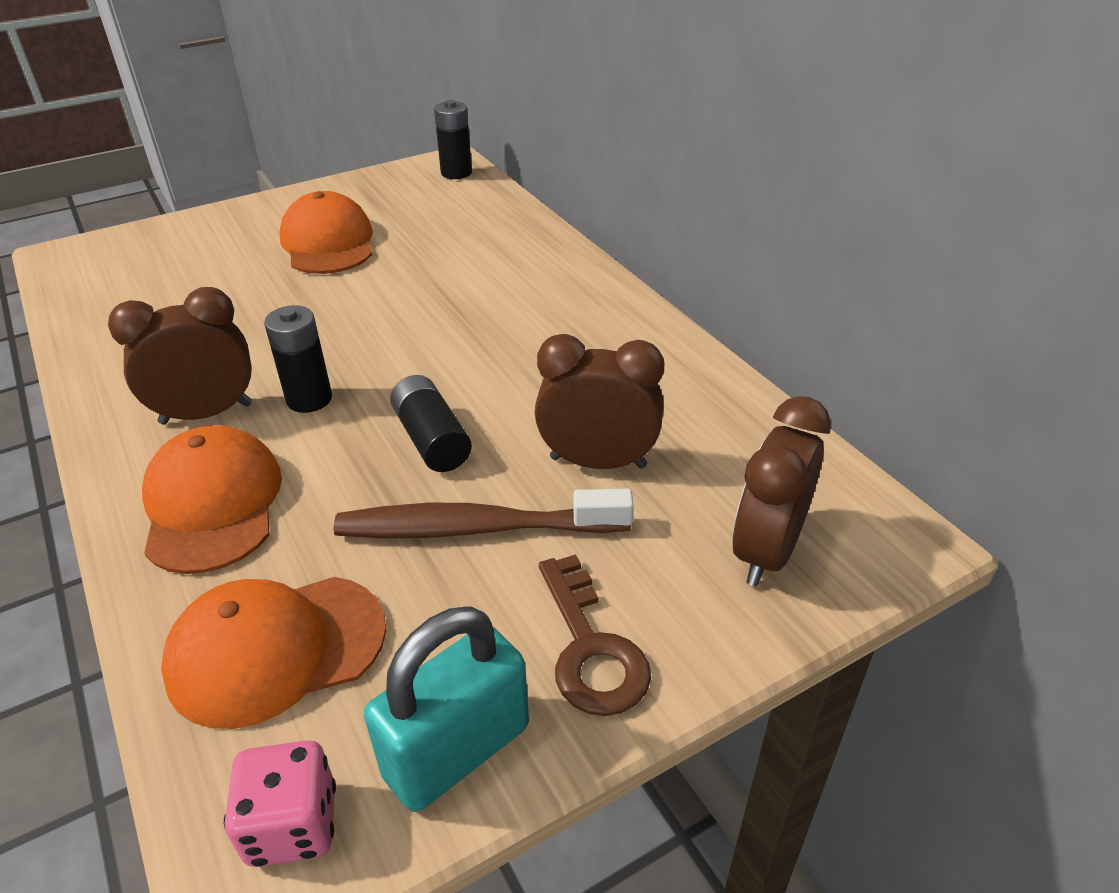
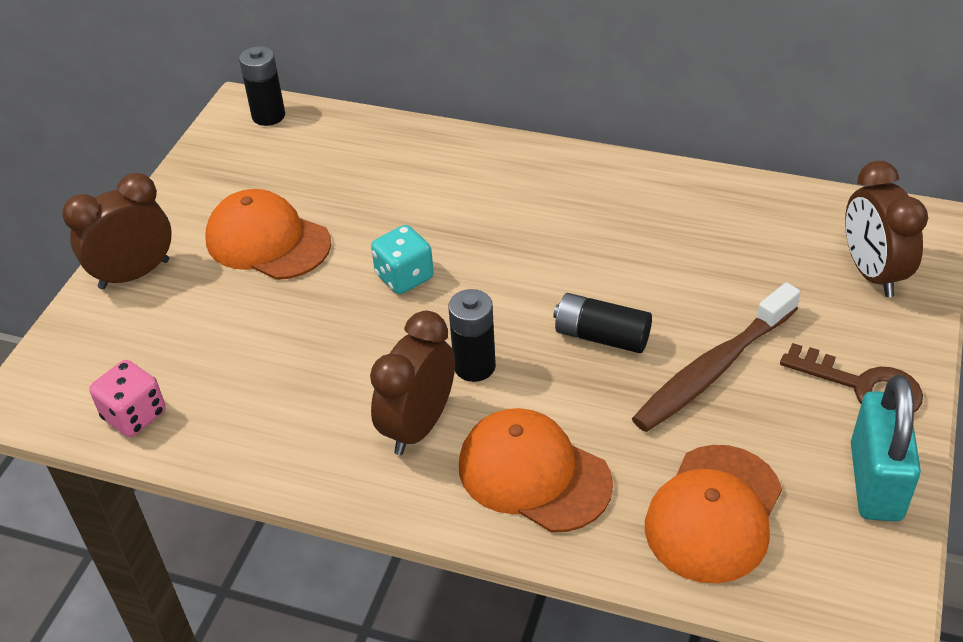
camera: 40 degrees left, 5 degrees up
(292, 825) = (856, 574): pink dice -> pink dice (134, 415)
(369, 312) = (404, 277): none -> turquoise dice
(598, 462) = (719, 282): brown clock -> brown clock (134, 274)

